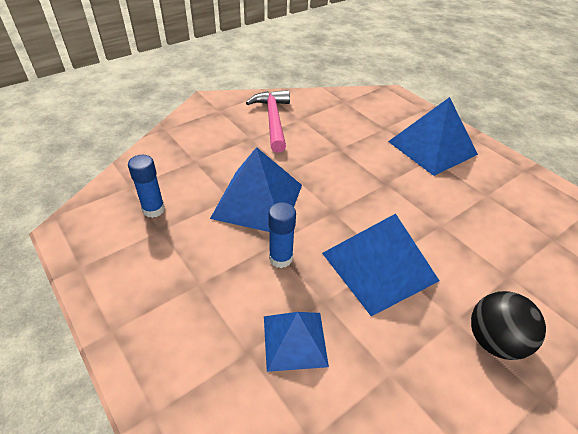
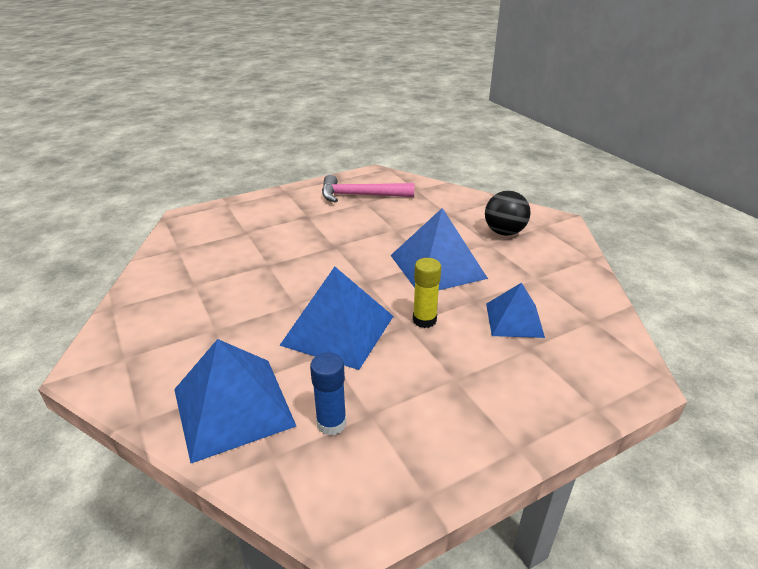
camera: 80 degrees left, 10 degrees down
(273, 120) = (184, 307): pink hammer -> pink hammer (360, 195)
(280, 258) = (424, 320): blue glue stick -> yellow glue stick
(432, 147) = (291, 213): blue pyramid -> blue pyramid (233, 407)

